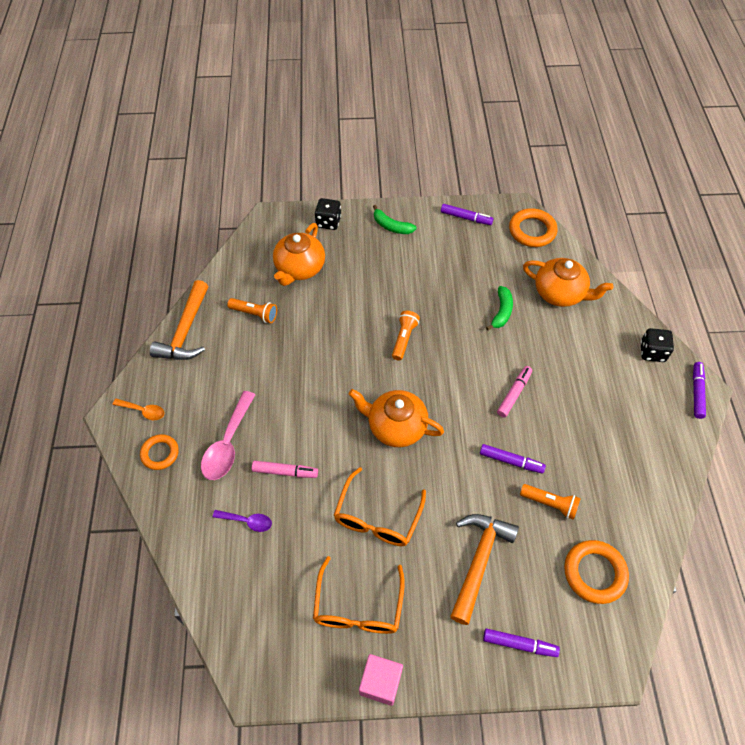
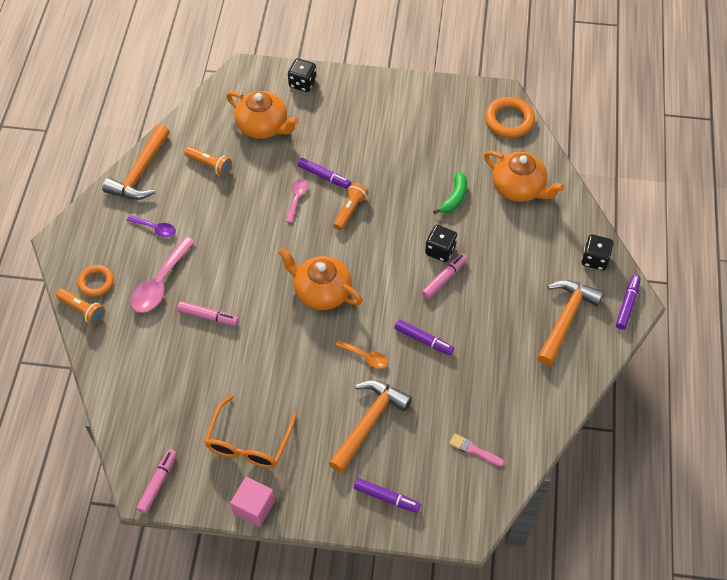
camera: 10 degrees right, 0 degrees up
(143, 411) = (87, 241): orange spoon -> orange spoon (366, 357)
(247, 521) = (164, 354): purple spoon -> purple spoon (155, 228)
(269, 673) = (158, 483): none -> pink marker
(299, 268) = (263, 126): orange teapot -> orange teapot turned 90 degrees counterclockwise
(349, 334) = (297, 198): none -> pink spoon
(377, 517) = (284, 370): orange glasses -> none
(391, 226) = (365, 96): green banana -> none
(466, 218) = (444, 98): purple marker -> purple marker (324, 176)
(502, 366) = (440, 250): none -> black dice
(550, 503) = (450, 383): orange flashlight -> orange flashlight (83, 310)
(594, 573) = (474, 450): orange ring -> pink brush
(643, 417) = (565, 319): none -> orange hammer

